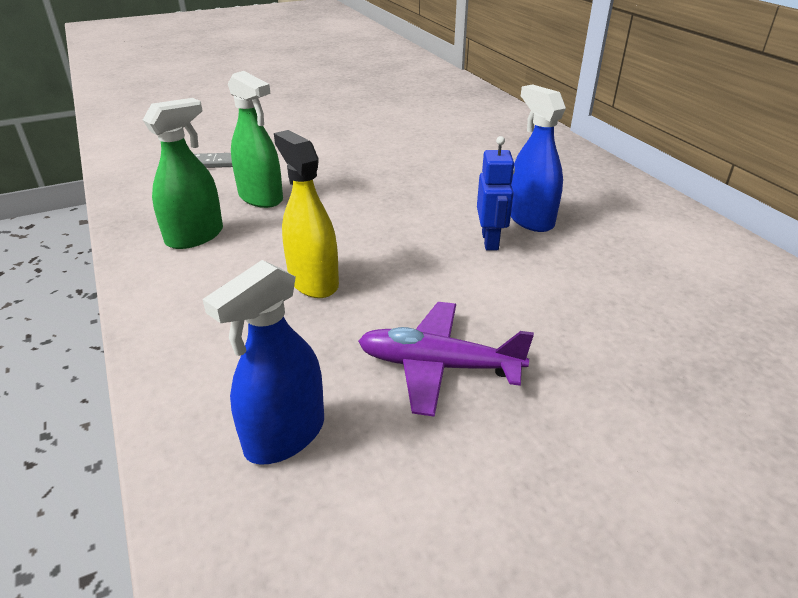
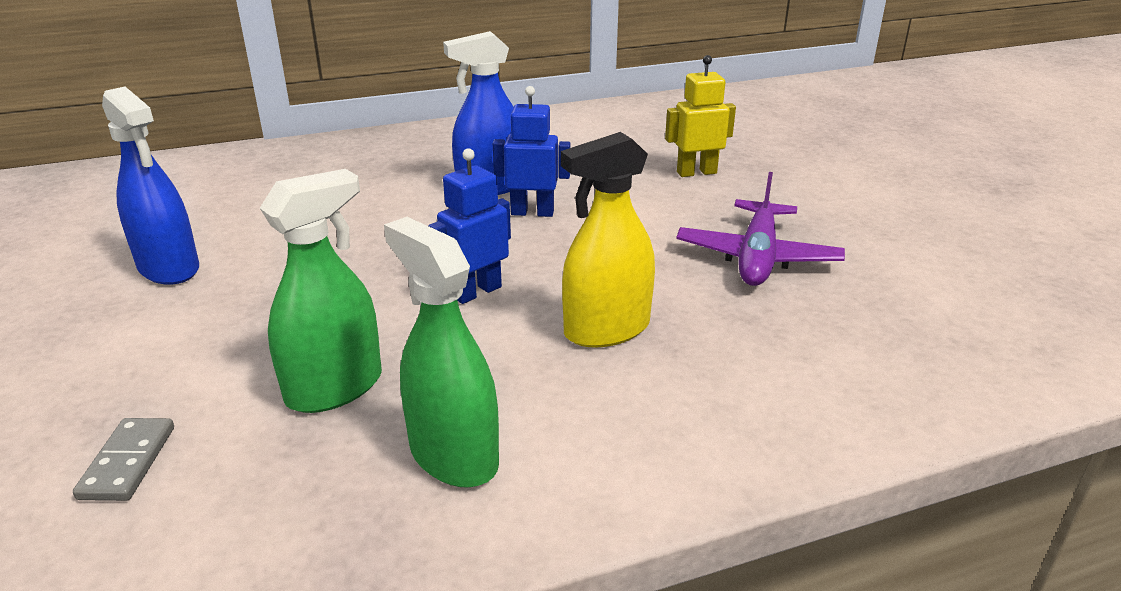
camera: 85 degrees left, 5 degrees down
(285, 435) = (880, 342): blue spray bottle -> blue spray bottle (169, 268)
(362, 228) = (476, 292): none -> blue robot
(629, 333) = (696, 172): none -> yellow robot

